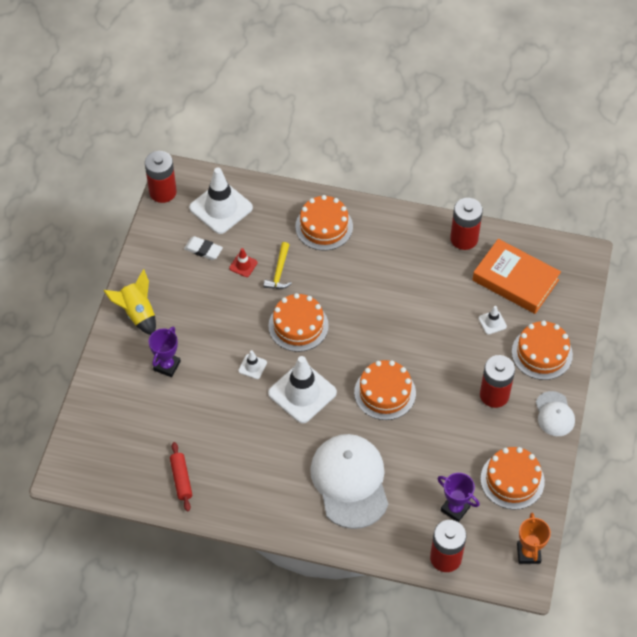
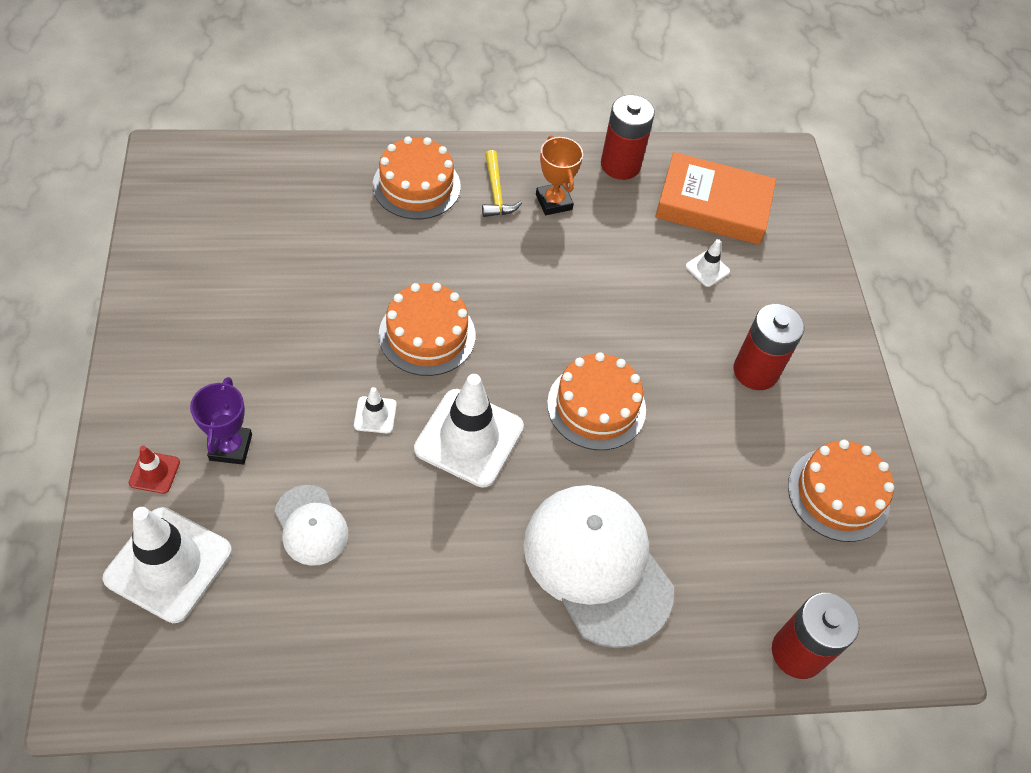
camera: 25 degrees left, 0 degrees up
(137, 313) = (157, 373): yellow rocket -> none
(163, 192) = (152, 182): red battery -> none
(181, 479) = (311, 641): red rolling pin -> none
(203, 250) = (241, 253): white eraser -> none
(221, 208) = (251, 188): white traffic cone -> white traffic cone (168, 564)
(243, 265) = (311, 264): red traffic cone -> red traffic cone (154, 472)
(279, 272) = (370, 262): yellow hammer -> yellow hammer (496, 192)
(455, 509) = (776, 564): purple trophy -> none
(528, 553) = (915, 606): orange trophy -> orange trophy (554, 202)
(542, 353) = (793, 296): orange cake -> none
(554, 414) = (850, 379): white cap -> white cap (311, 525)

